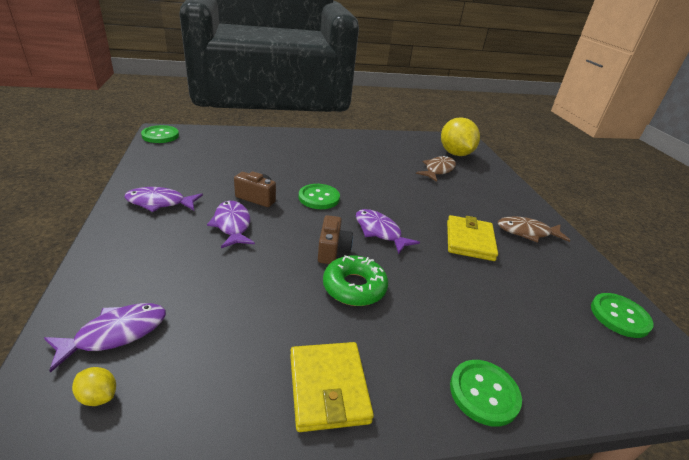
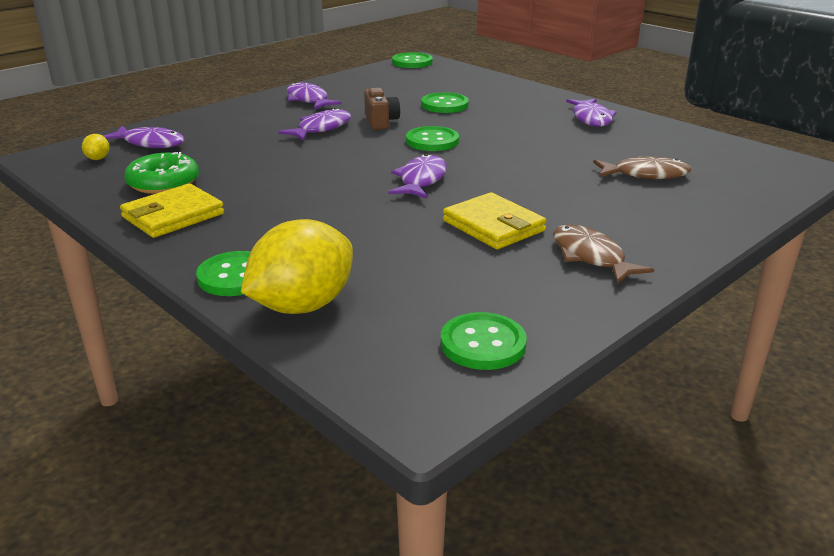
camera: 60 degrees right, 5 degrees down
(262, 165) = (444, 105): none -> green button
(332, 250) = (349, 171): brown camera -> none
(349, 143) = (591, 119): none -> purple fish
(354, 287) = (307, 193): green donut -> green donut (163, 182)
(455, 153) = (732, 173): yellow lemon -> yellow lemon (302, 306)
(469, 240) = (493, 226): yellow wallet -> yellow wallet turned 75 degrees clockwise

